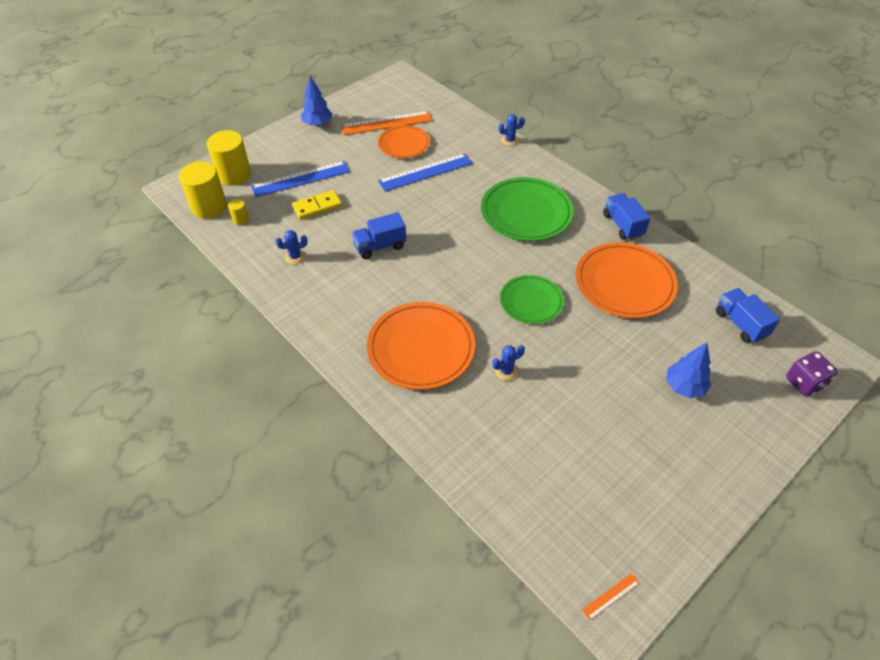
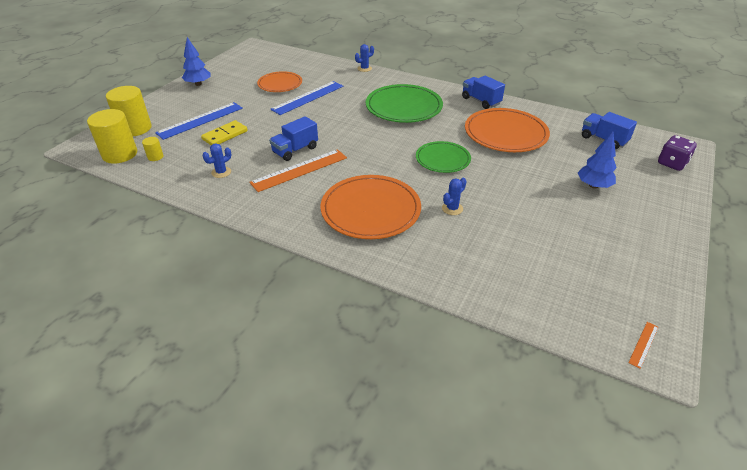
camera: 20 degrees left, 10 degrees down
(386, 123) = (258, 74): orange ruler -> orange ruler (299, 170)

